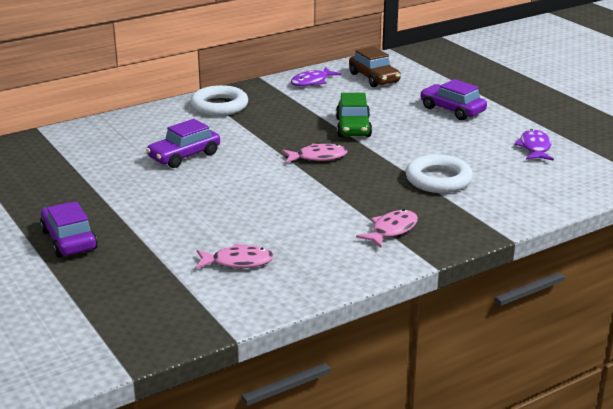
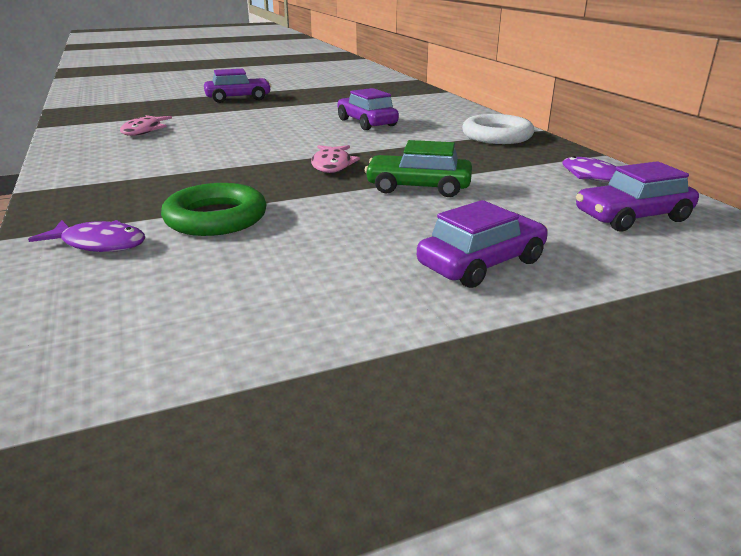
camera: 100 degrees right, 0 degrees up
(374, 78) = (632, 217): brown car -> purple car
(391, 230) = (120, 181): pink fish -> none
(438, 179) = (216, 218): white ring -> green ring
(535, 148) = (268, 318): purple fish -> purple fish (99, 244)

